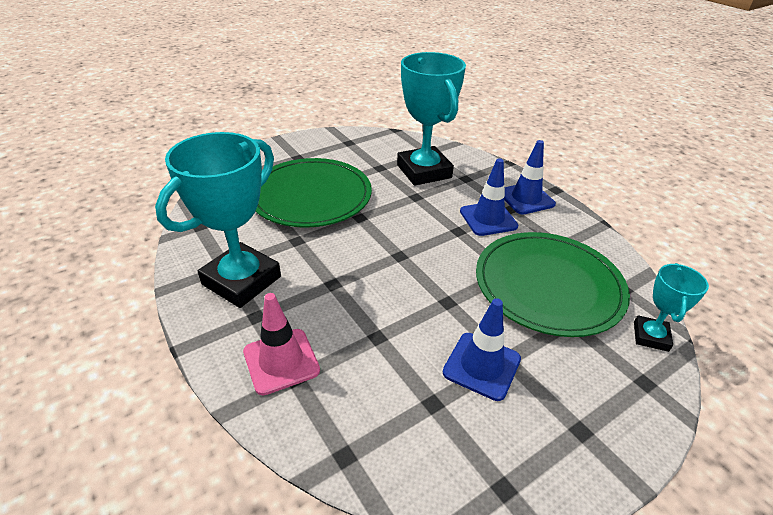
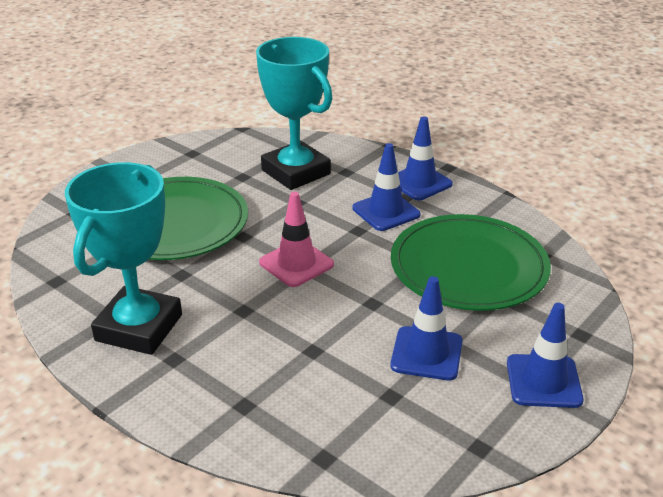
camera: 15 degrees left, 5 degrees down
(281, 361) = (222, 394): pink traffic cone -> pink traffic cone (296, 263)
(592, 427) = (543, 381): none -> blue traffic cone
(650, 336) = (577, 294): turquoise trophy -> none

